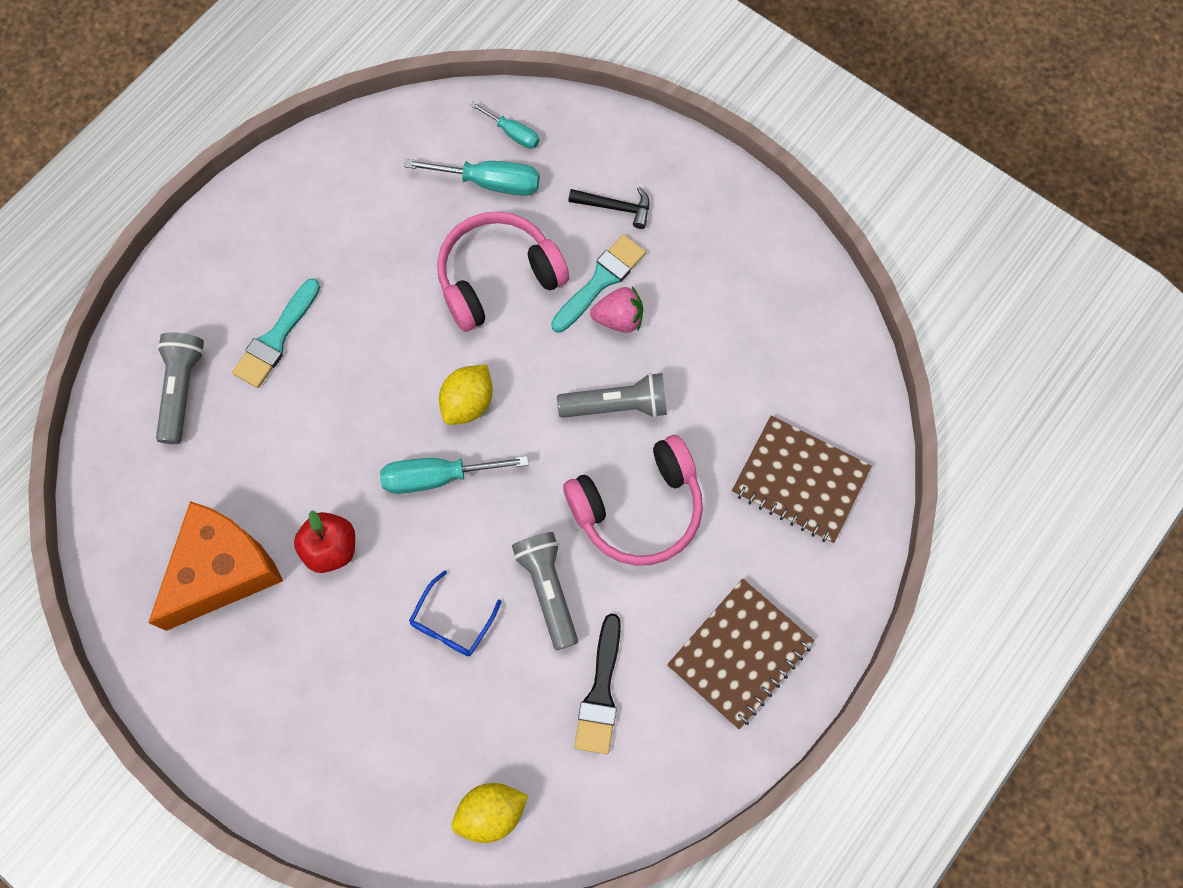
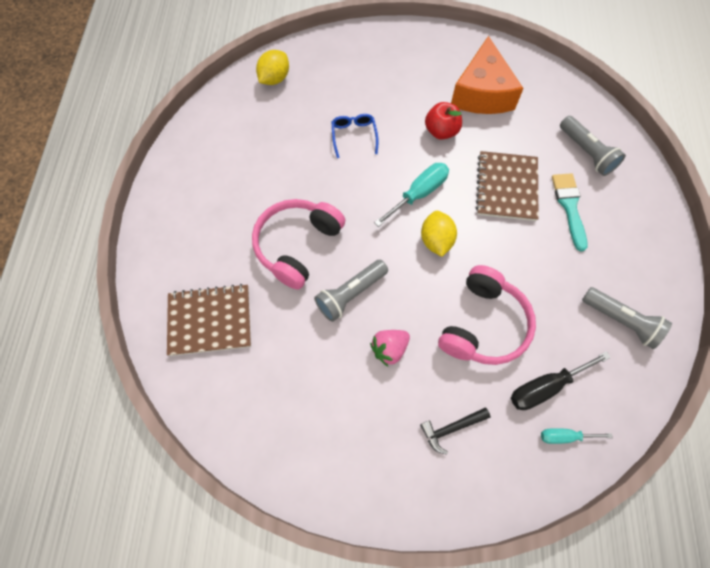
camera: 145 degrees right, 5 degrees down
(490, 183) = (545, 387): turquoise screwdriver -> black screwdriver
(548, 589) = (317, 178): grey flashlight -> grey flashlight (621, 321)
(600, 281) = (420, 367): turquoise brush -> none
(600, 692) = (256, 150): black brush -> none
(740, 654) = (193, 208): brown notebook -> brown notebook (506, 187)

